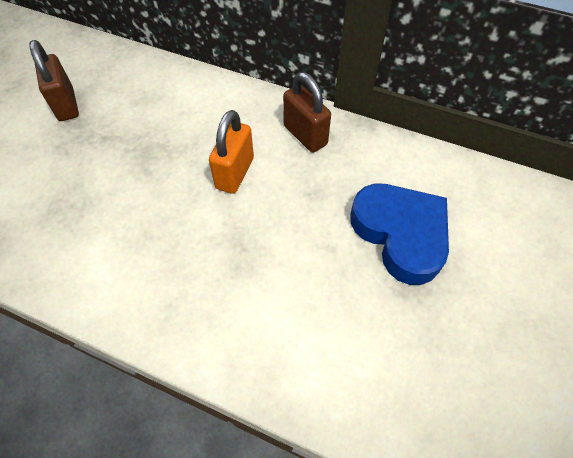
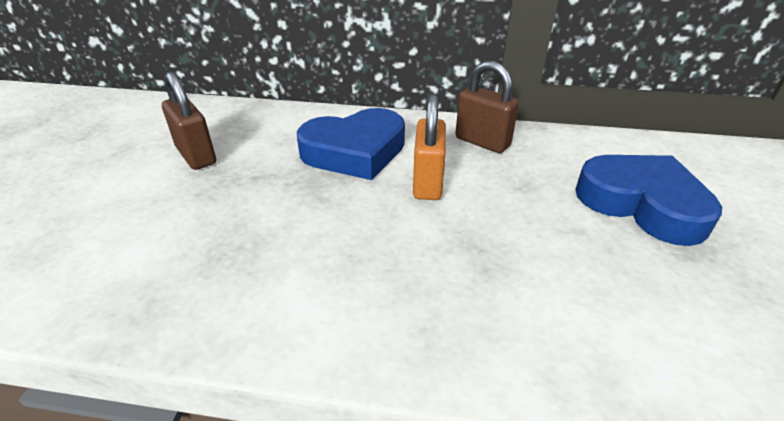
camera: 15 degrees left, 20 degrees down
(192, 125) = (355, 151): none -> blue heart

